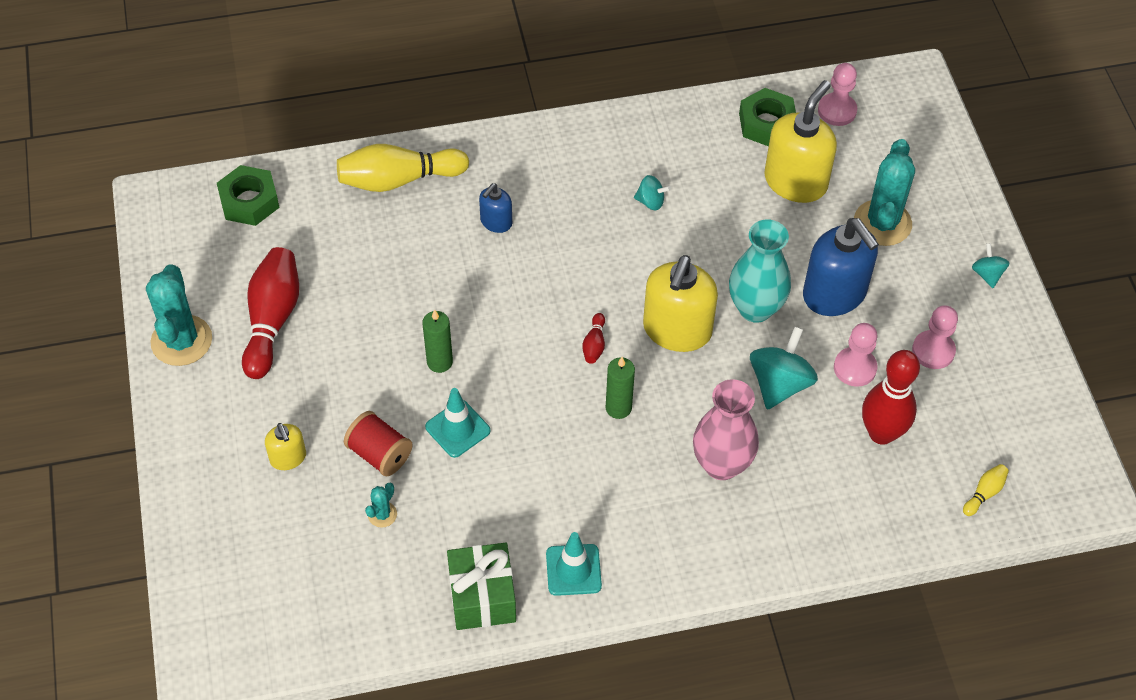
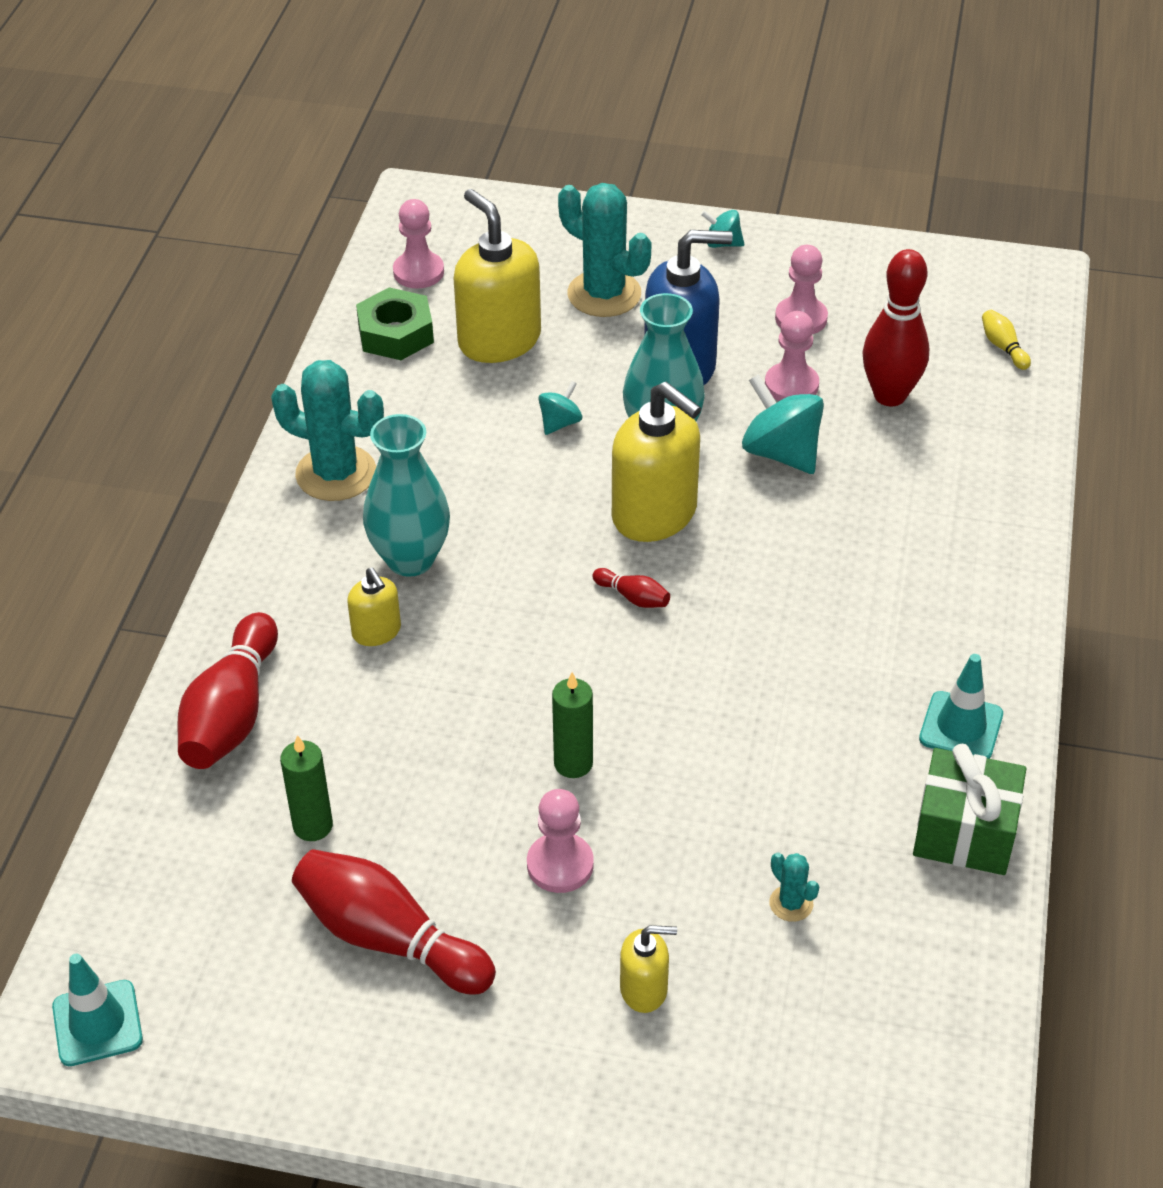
camera: 65 degrees left, 10 degrees down
(181, 341) = (357, 1070): turquoise cactus -> turquoise cactus (336, 473)
(249, 201) = (147, 904): green nut -> none
(359, 383) = (560, 865): none -> pink pawn
(380, 454) = (690, 877): red spool -> none
(398, 179) = (232, 713): yellow bowling pin -> red bowling pin
(457, 429) = (692, 777): turquoise traffic cone -> turquoise traffic cone (97, 1023)
(496, 222) = (376, 632): blue soap dispenser -> yellow soap dispenser
(565, 214) = (410, 559): none -> turquoise vase
(618, 408) = (741, 606): green candle -> green candle (313, 826)
(650, 201) = (444, 473): turquoise spinning top -> turquoise spinning top (560, 423)
(721, 464) = (869, 540): pink vase -> none

